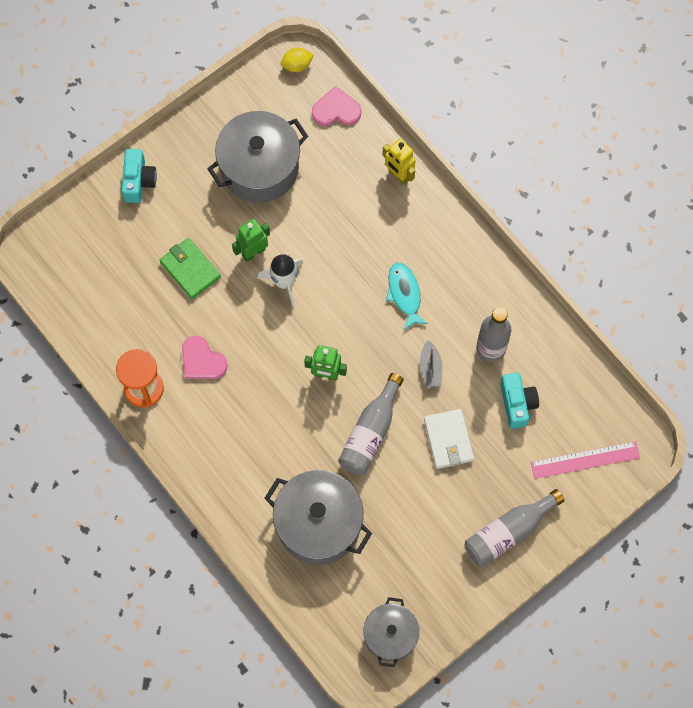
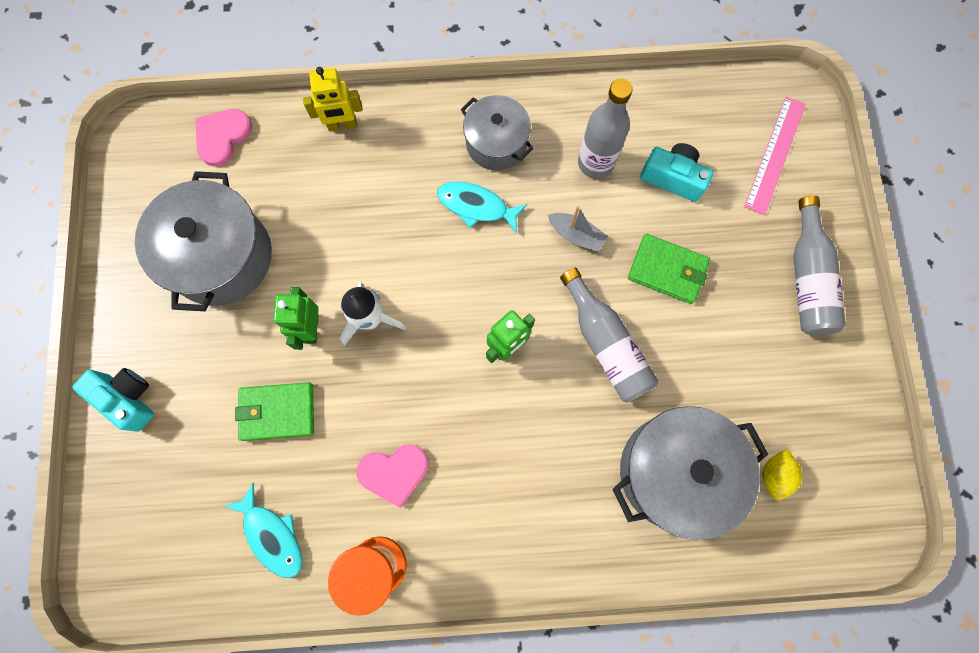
camera: 55 degrees left, 5 degrees up
(119, 318) = (272, 535): none -> turquoise fish
(297, 65) = (140, 141): yellow lemon -> yellow lemon (774, 475)
(390, 635) = (852, 479): grey pot -> grey pot (496, 143)
(448, 440) = (667, 270): white wallet -> green wallet

